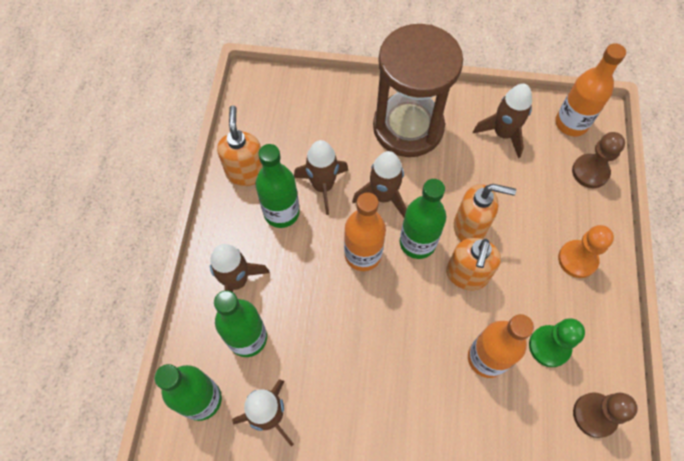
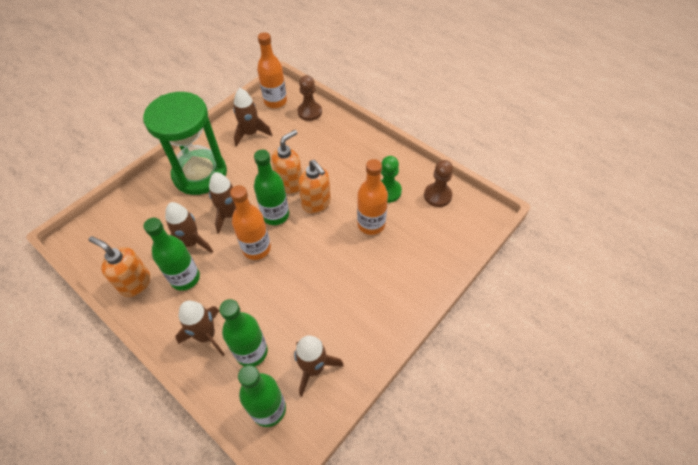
camera: 55 degrees left, 10 degrees down
(408, 127) = (200, 174): brown hourglass -> green hourglass
(577, 259) = (351, 149): orange pawn -> none

